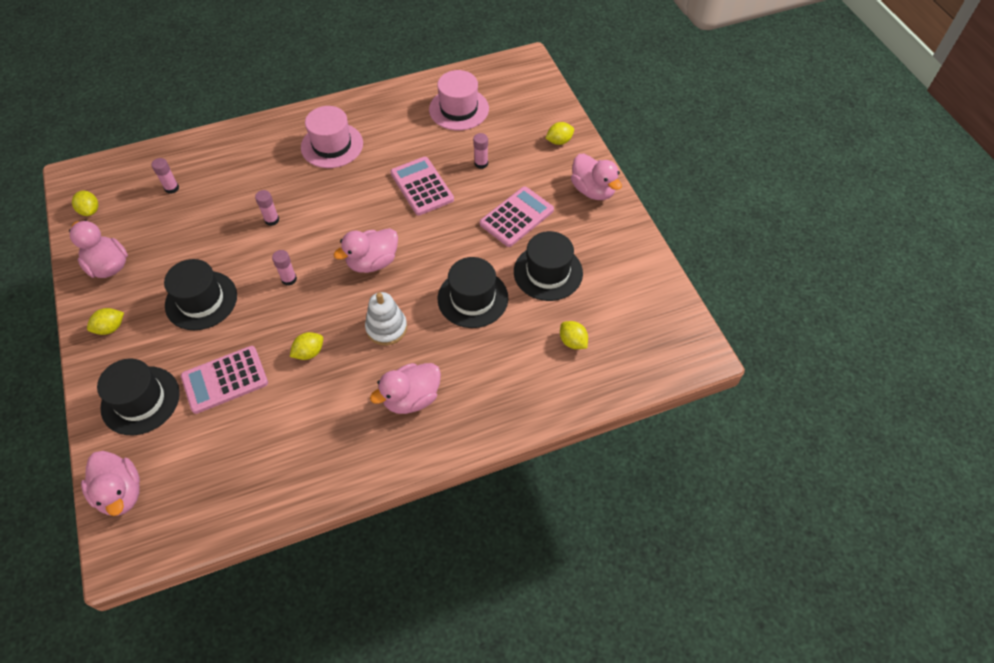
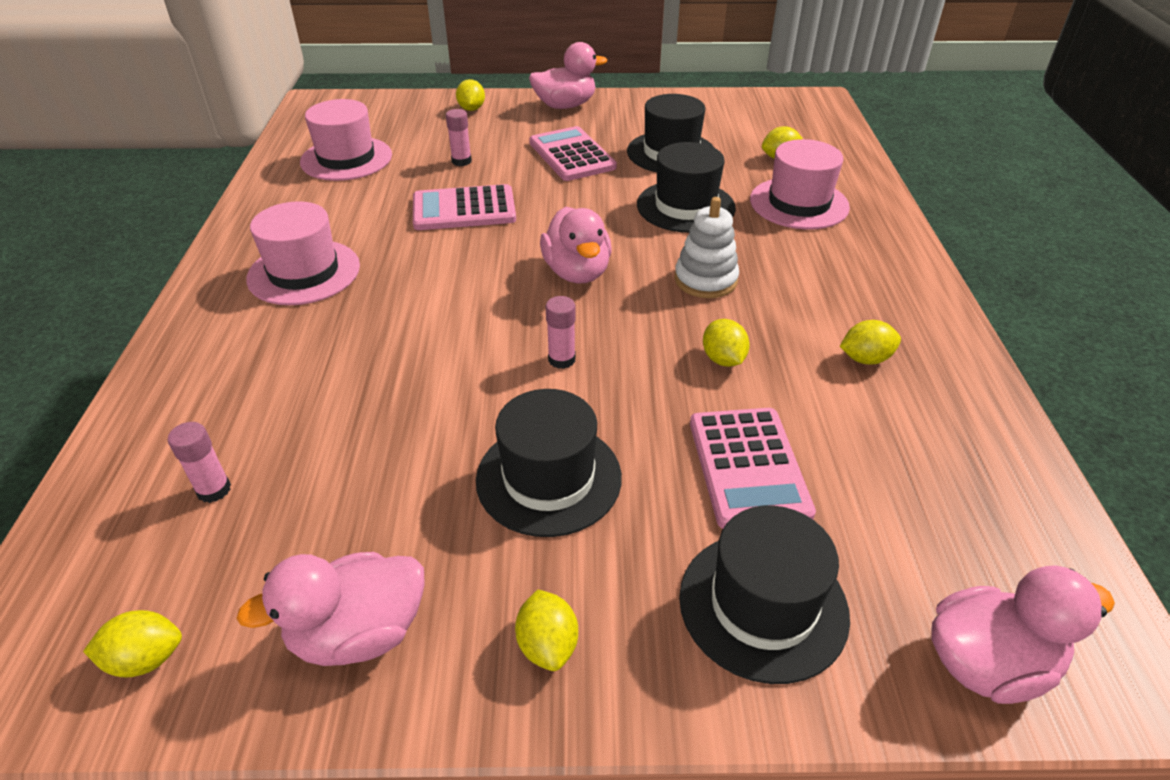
camera: 70 degrees left, 15 degrees down
(272, 220) = (415, 360): pink glue stick -> none
(329, 425) = (865, 359): none -> yellow lemon
(411, 398) = (833, 279): pink duck -> none
(505, 365) = (799, 203): none -> pink hat

